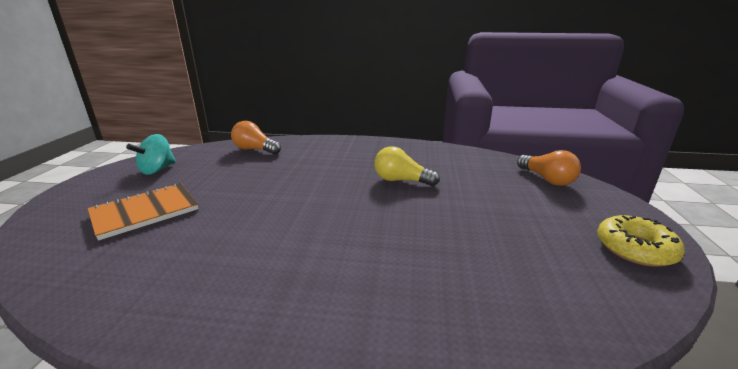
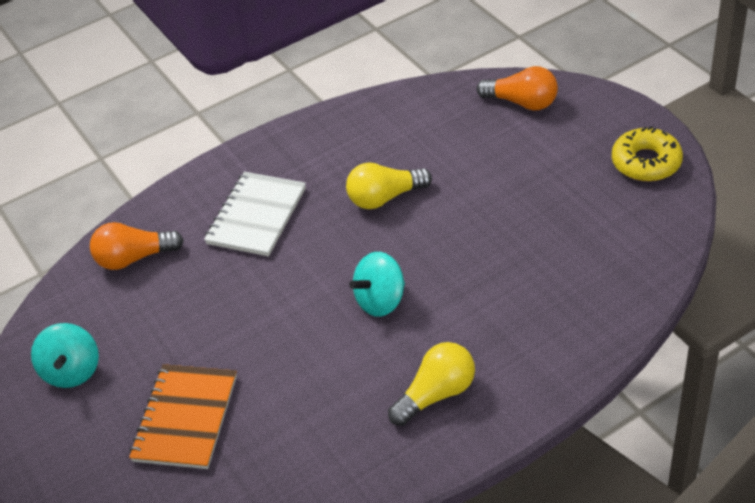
camera: 35 degrees left, 20 degrees up
(268, 296) = (436, 394): none -> yellow light bulb
(325, 221) = (381, 301): none -> turquoise spinning top
(327, 159) = (257, 216): none -> white notebook

